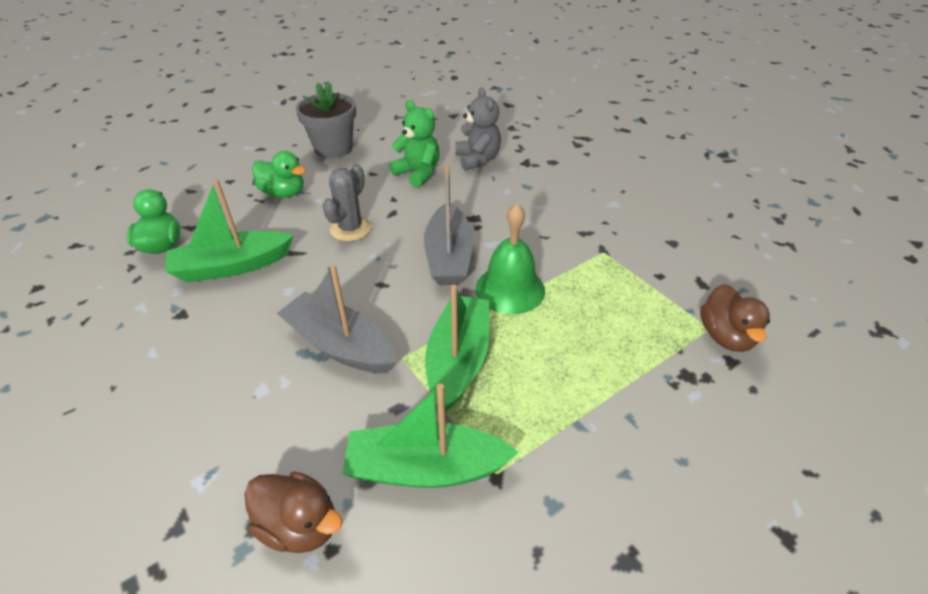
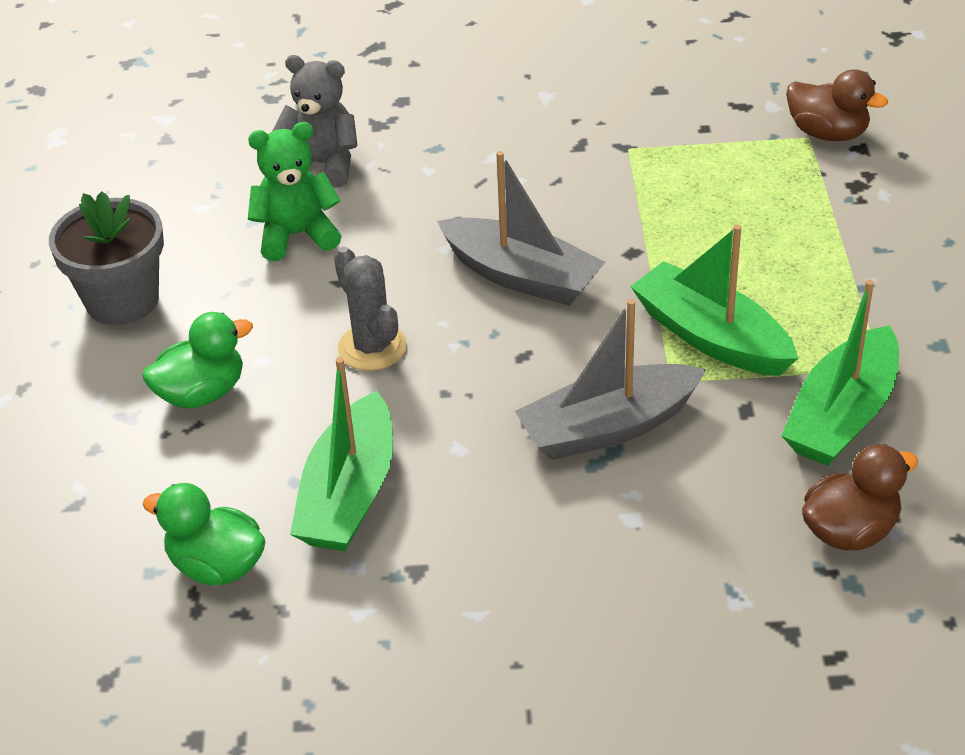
camera: 55 degrees left, 0 degrees up
(510, 289) = (628, 250): green bell -> none

